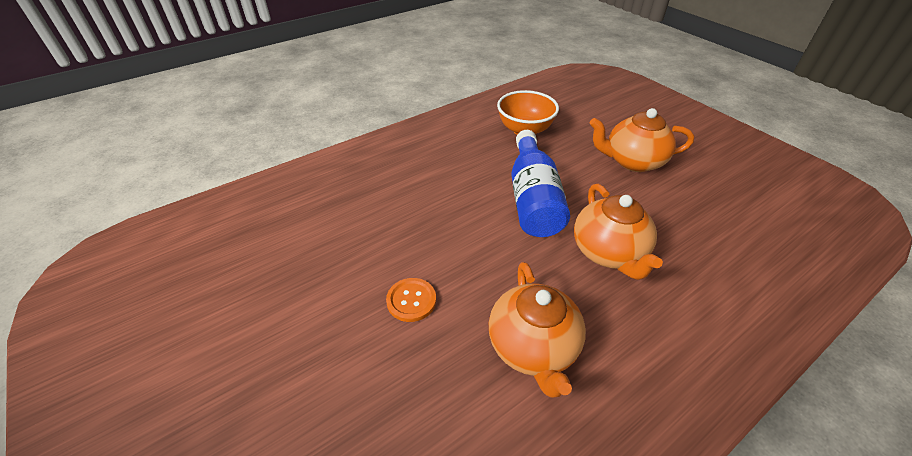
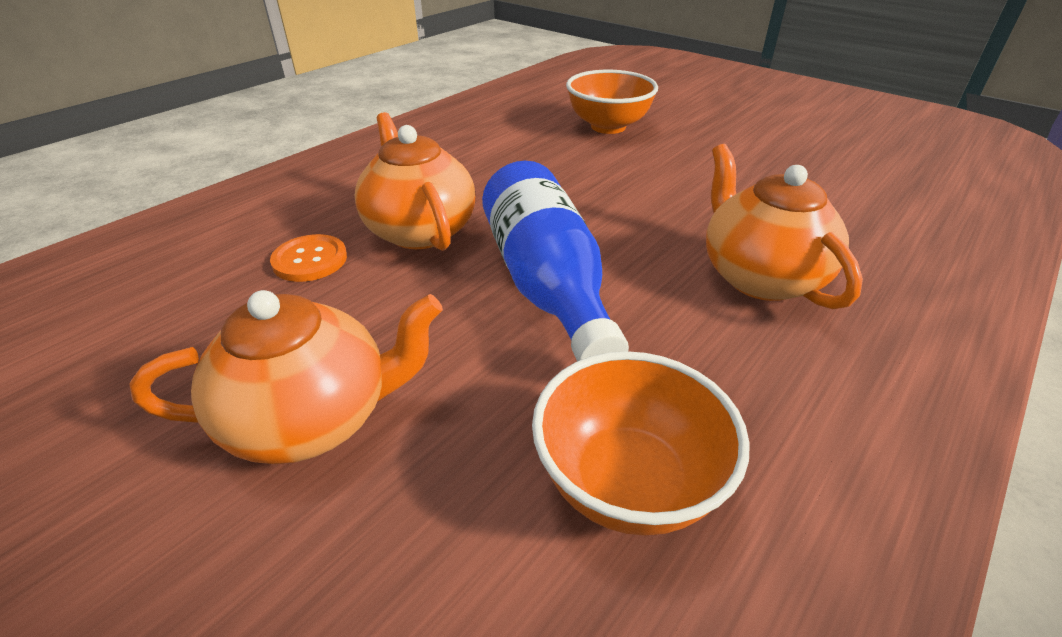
camera: 165 degrees right, 5 degrees down
(411, 300) = (649, 161): orange button -> orange button (310, 260)
(413, 381) = (608, 126): none -> orange bowl
(533, 348) = (511, 151): orange teapot -> orange teapot (759, 277)

